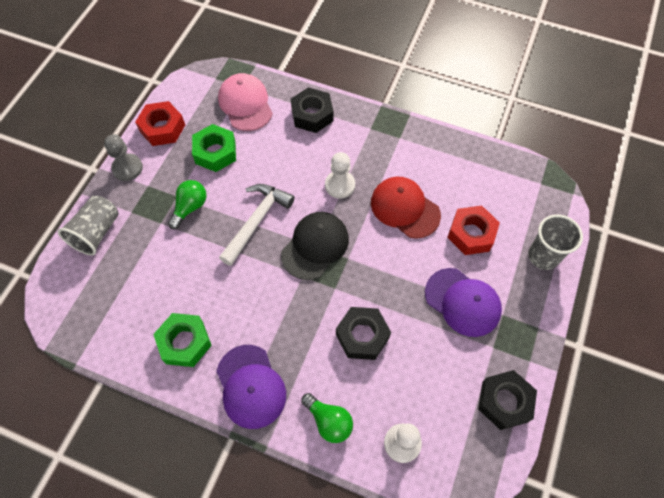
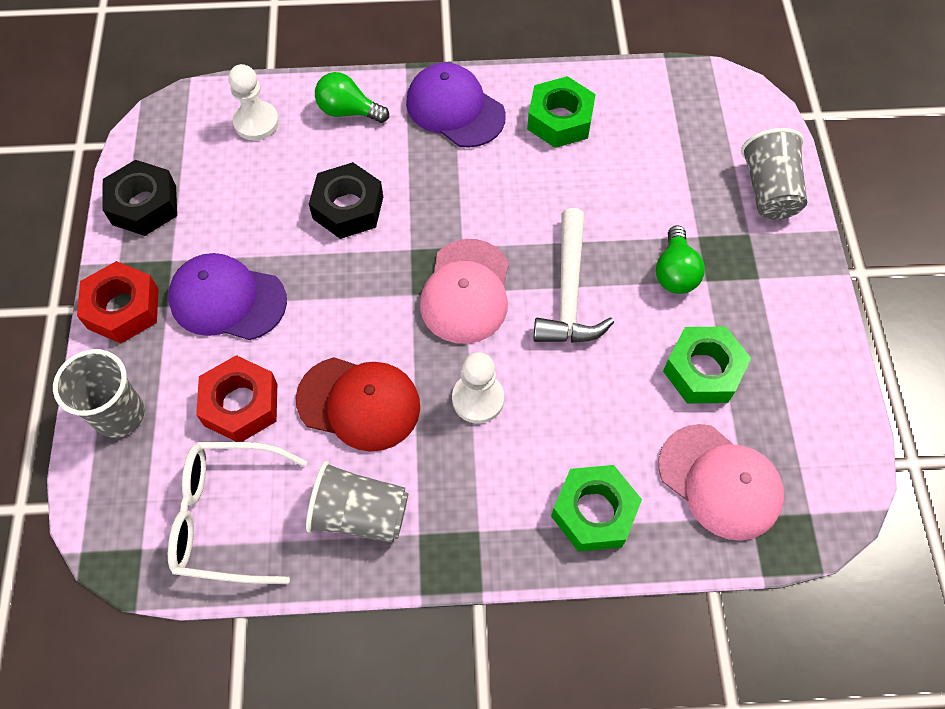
camera: 155 degrees right, 0 degrees up
(127, 168) = (809, 290): grey pawn -> none
(162, 128) = (815, 375): red nut -> red nut (123, 308)
(312, 115) = (594, 512): black nut -> green nut
(315, 246) = (466, 291): black cap -> pink cap
(425, 156) = (360, 514): none -> grey cup
(494, 181) = (226, 517): none -> white glasses

